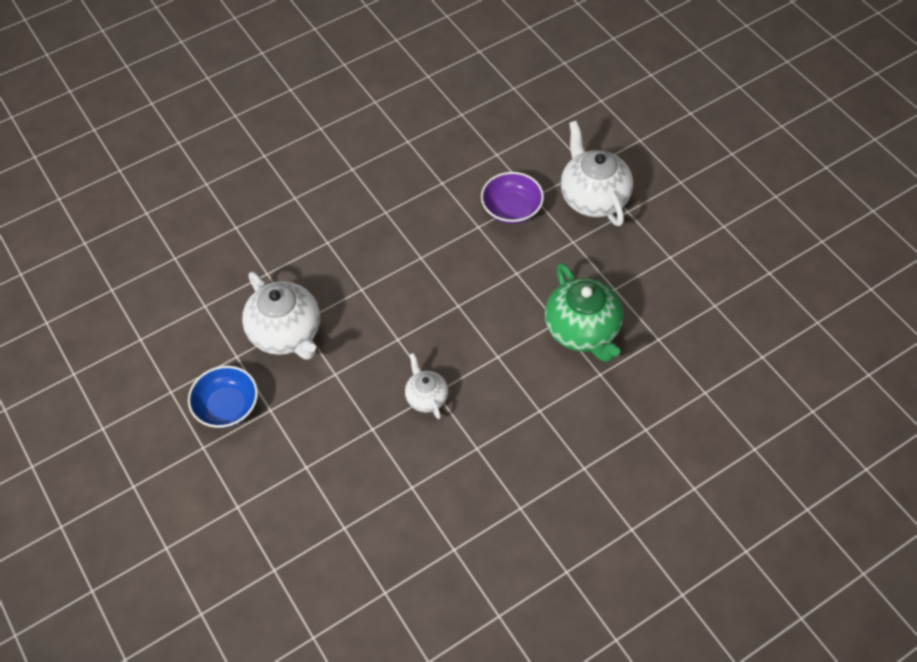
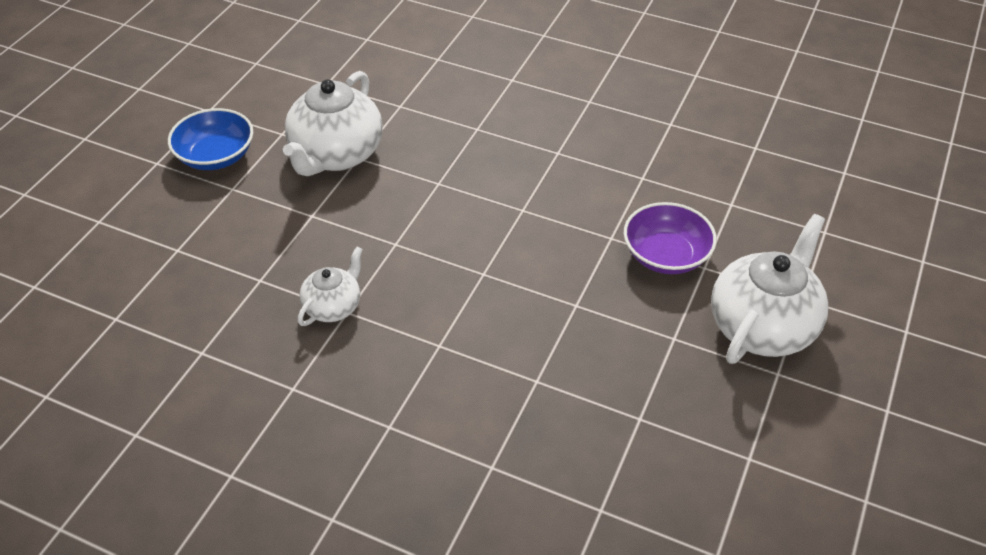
camera: 55 degrees right, 10 degrees down
(583, 331) = (545, 415): green teapot -> none

